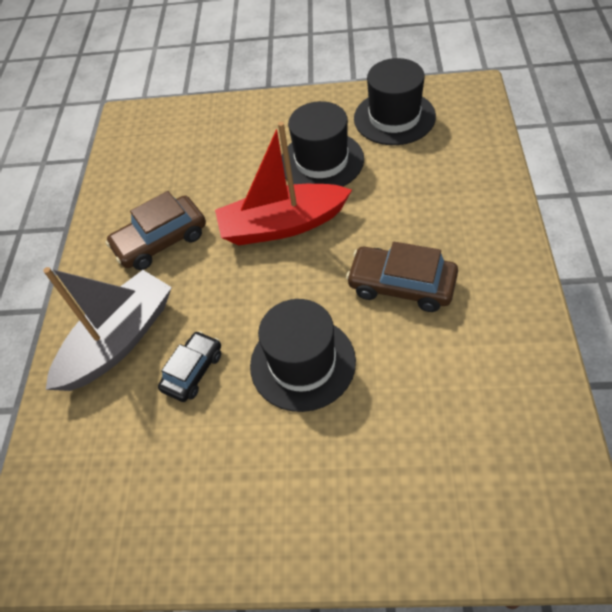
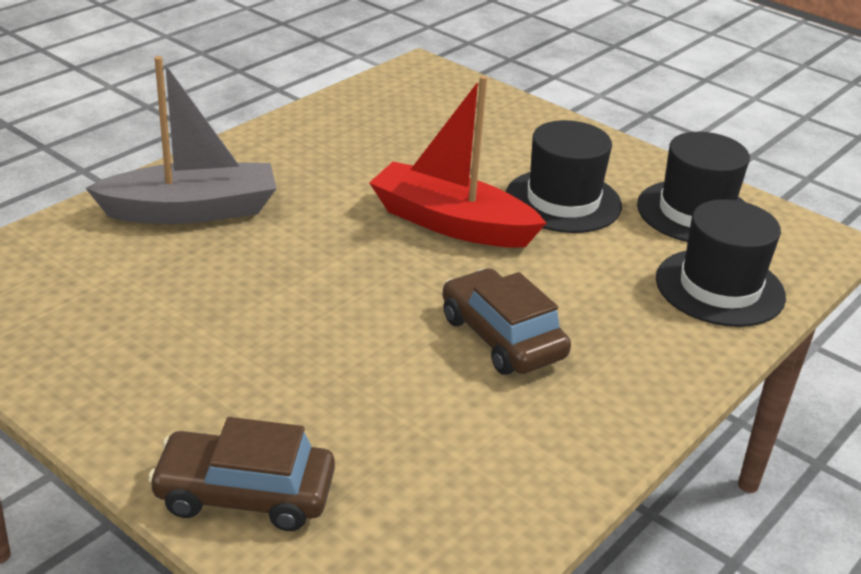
camera: 30 degrees right, 20 degrees down
(161, 241) = (324, 168): brown car -> brown car (245, 494)
(193, 371) = (220, 269): black car -> none
(302, 363) = (321, 327): black hat -> black hat (719, 287)

